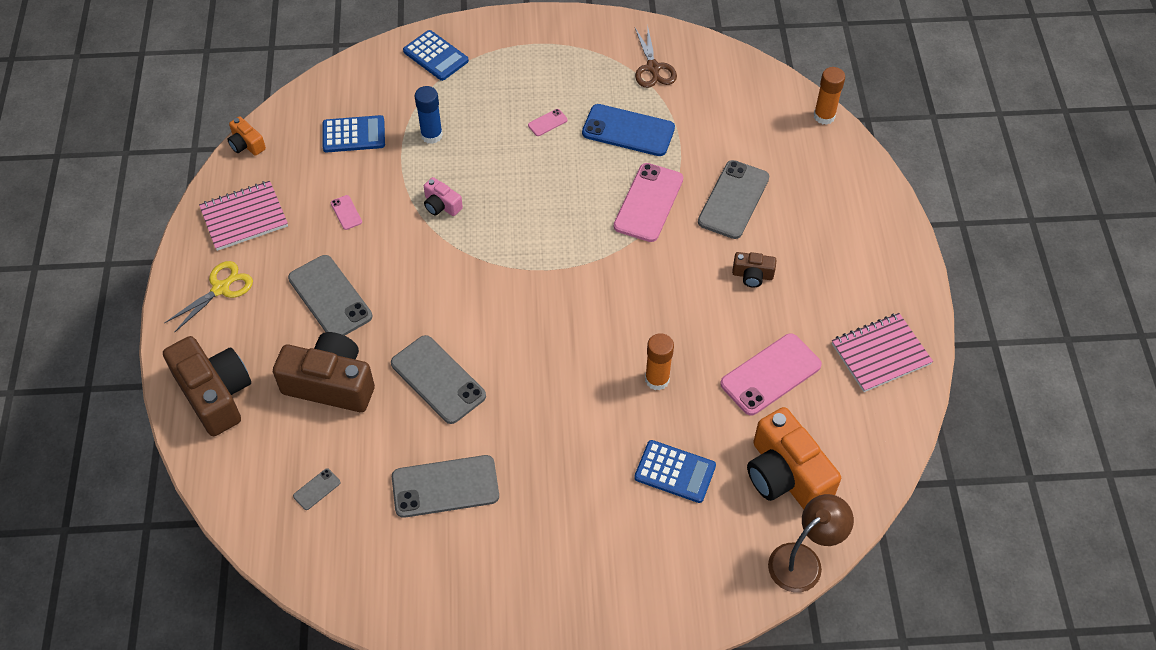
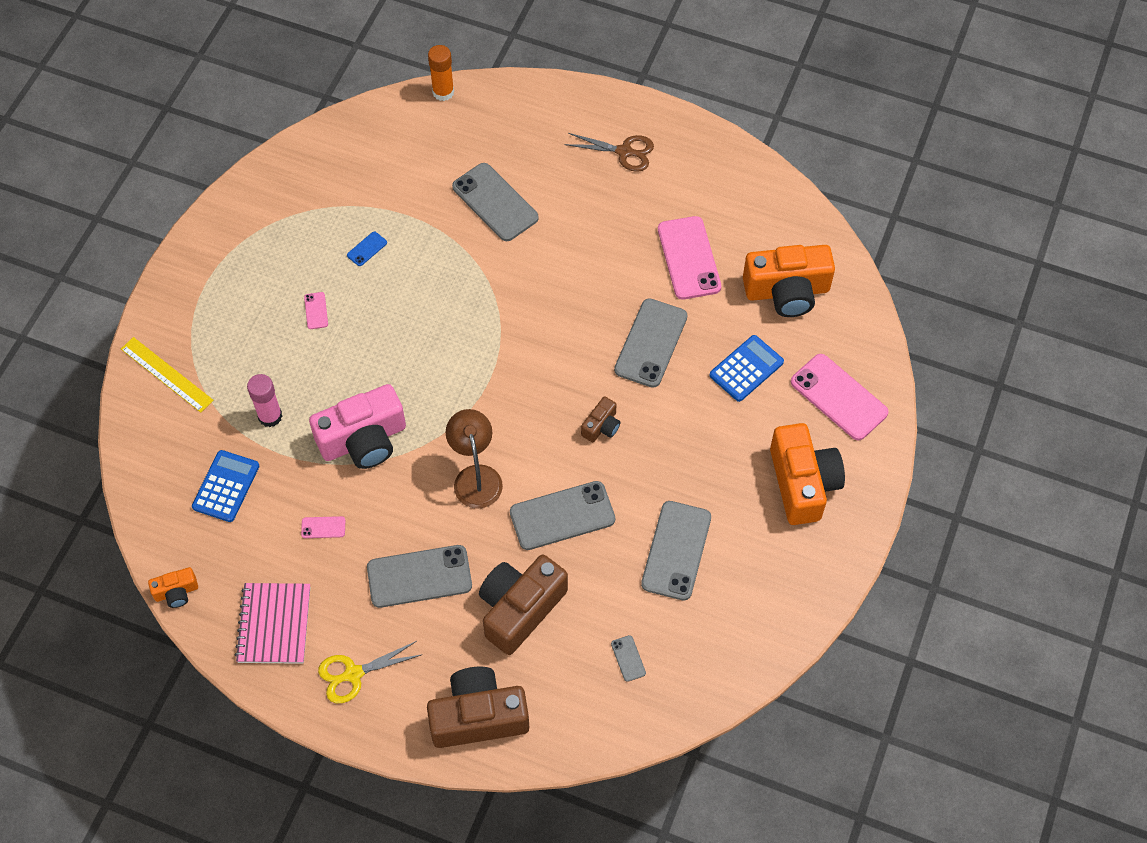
camera: 65 degrees left, 5 degrees up
(221, 288) = (353, 674): yellow scissors -> yellow scissors turned 90 degrees counterclockwise
(431, 135) = (270, 416): blue glue stick -> pink glue stick
(435, 56) = (166, 374): blue calculator -> yellow ruler
(441, 205) = (363, 440): pink camera -> pink camera, size x2.10
(572, 572) = (802, 483): none -> orange camera
(628, 131) = (367, 249): blue phone -> blue phone, size x0.44
(648, 202) = (460, 269): pink phone -> pink phone (838, 397)
(653, 68) = (303, 196): brown scissors -> brown scissors (624, 152)
(657, 379) = (651, 343): orange glue stick -> grey phone
(752, 275) = (583, 225): brown camera -> brown camera (601, 426)
(803, 560) = (866, 314): brown lamp -> brown lamp (476, 477)
(880, 354) = (709, 172): pink notebook -> none

